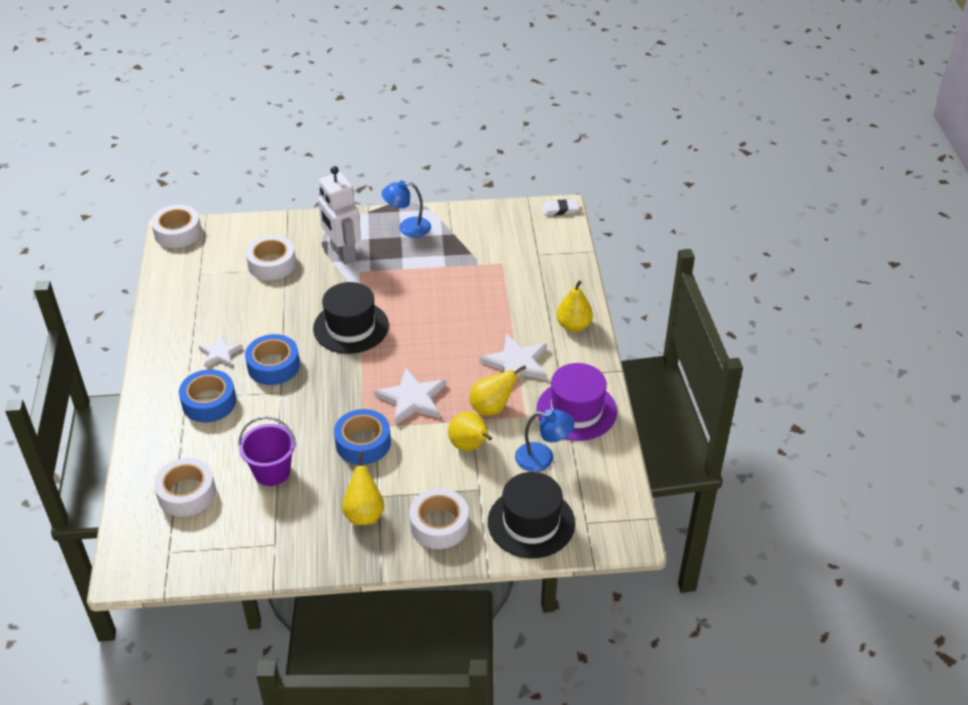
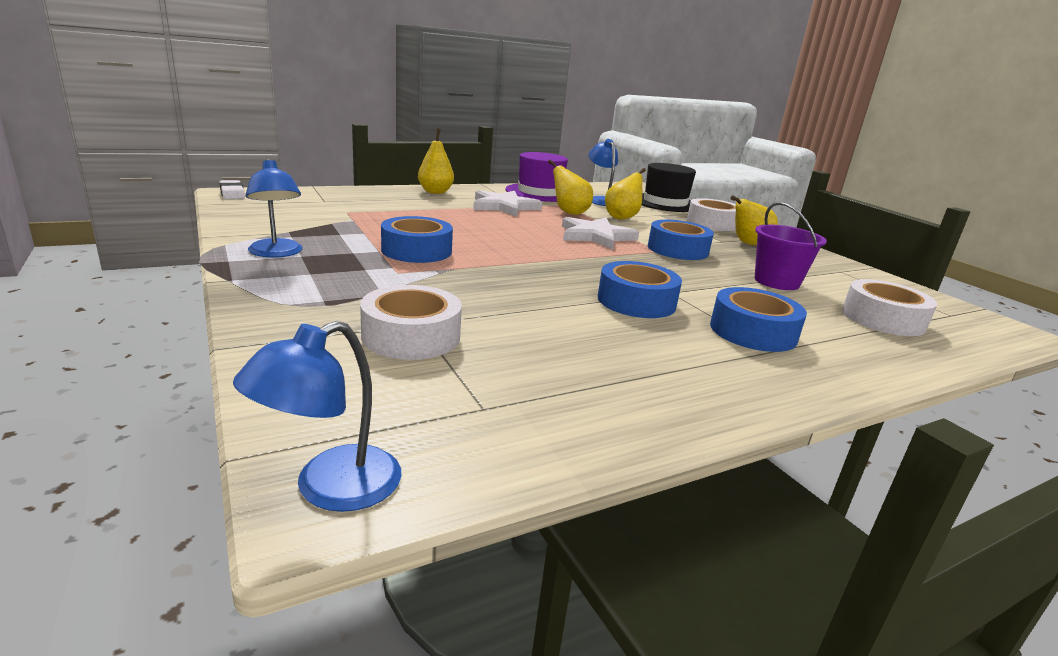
camera: 115 degrees left, 20 degrees down
(178, 233) = (330, 488): white tape -> blue lamp
(220, 353) = (662, 341): white star -> none
(342, 253) = (356, 286): white robot -> none
(351, 327) = (518, 268): black hat -> none
(398, 285) = (416, 251): none -> blue tape

